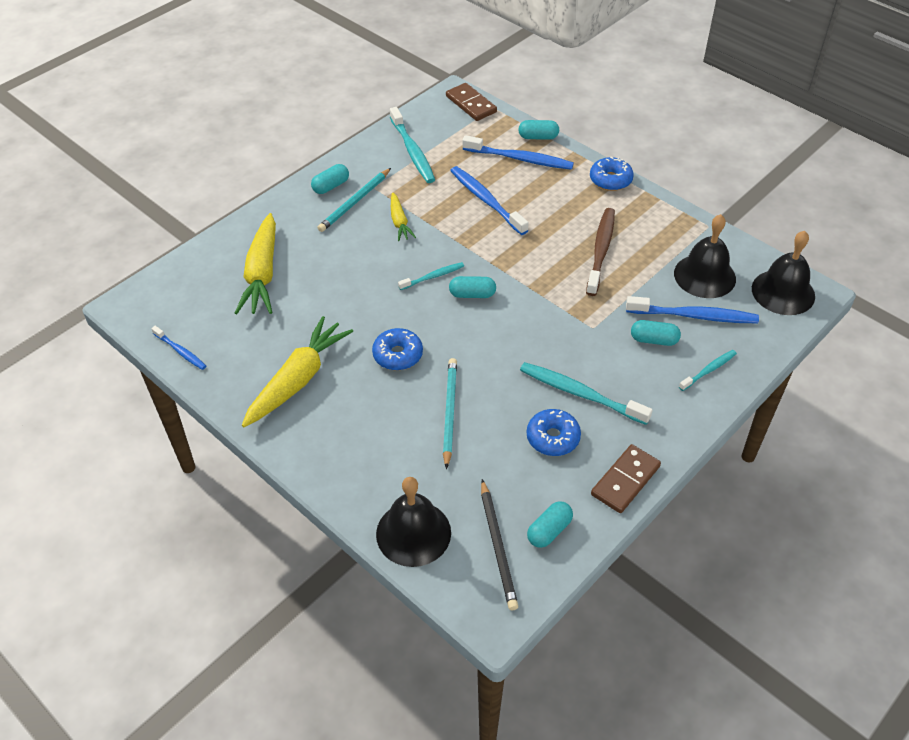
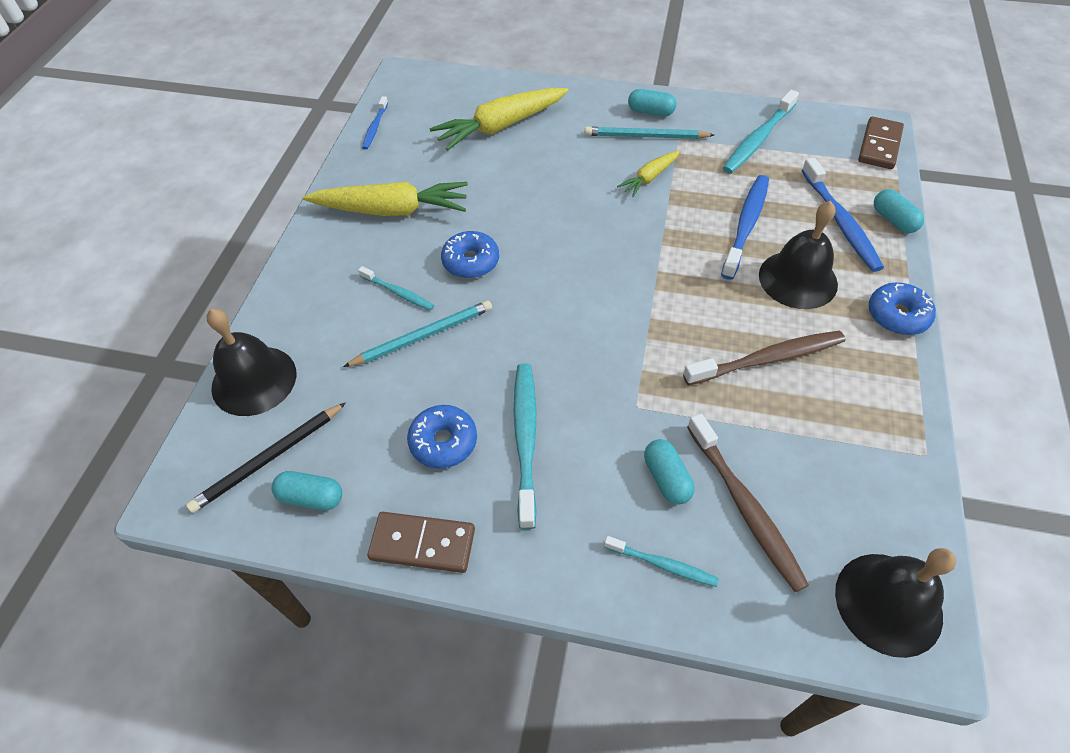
camera: 60 degrees right, 5 degrees up
(433, 277) = (596, 237): turquoise toothbrush -> turquoise toothbrush (398, 293)
(472, 294) = (598, 278): turquoise capsule -> none
(694, 316) = (745, 507): blue toothbrush -> brown toothbrush
(704, 276) = (828, 489): black bell -> black bell (798, 279)

